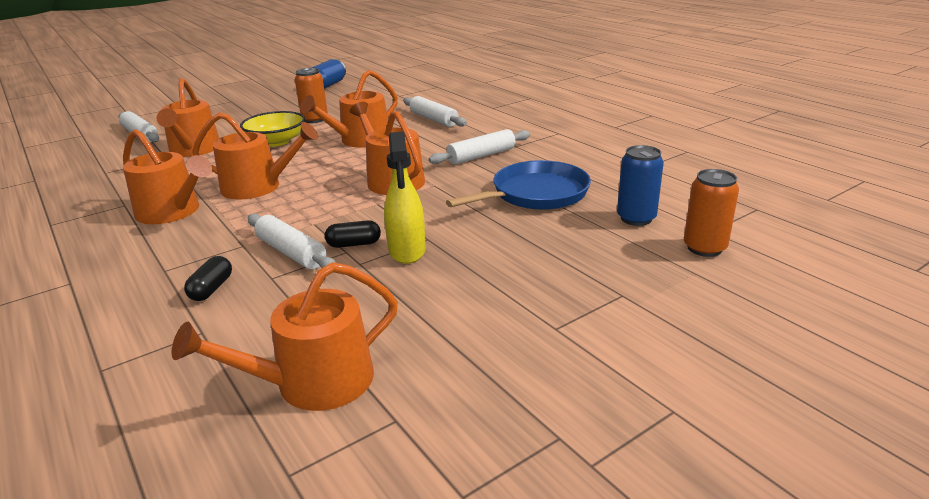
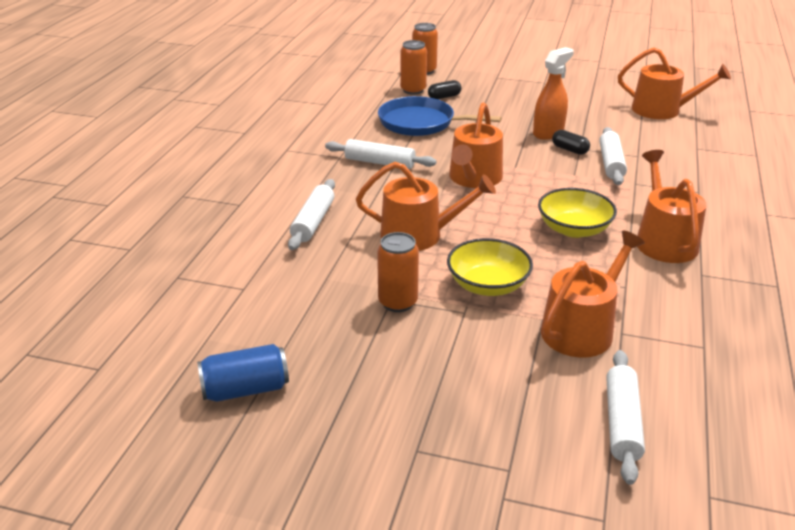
camera: 130 degrees left, 5 degrees up
(211, 289) = (676, 166): black capsule -> black capsule (444, 97)
(258, 187) = (574, 229): orange watering can -> yellow bowl
(407, 251) = (548, 132): yellow spray bottle -> orange spray bottle
(636, 218) = (413, 90): blue can -> orange can

